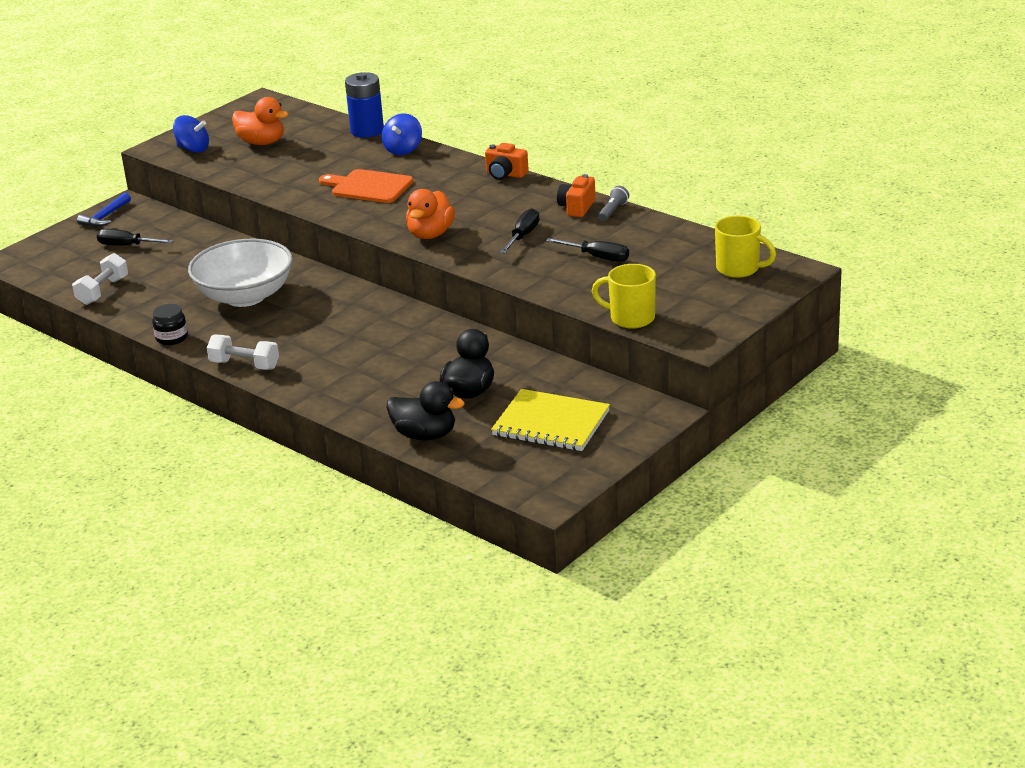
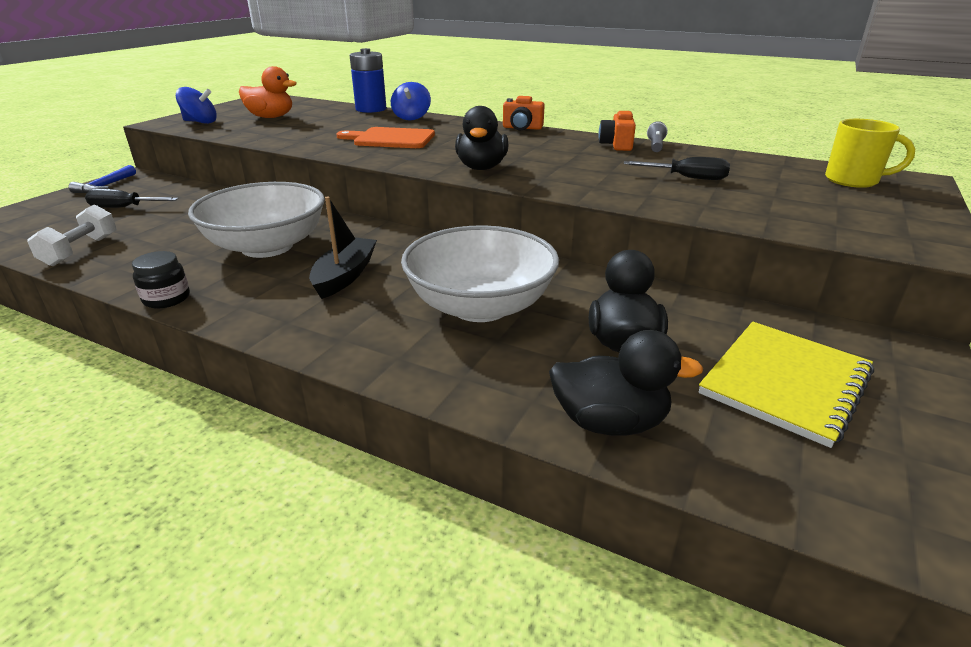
camera: 15 degrees left, 0 degrees up
(245, 365) = (276, 328): white dumbbell -> none
(300, 328) = (345, 276): none -> black boat
(388, 359) = (480, 306): none -> white bowl
(430, 234) = (481, 168): orange duck -> black duck
(523, 236) = (585, 165): black screwdriver -> none
(551, 423) = (785, 383): yellow notebook -> yellow notebook turned 60 degrees counterclockwise
(630, 318) = (808, 230): yellow mug -> none

